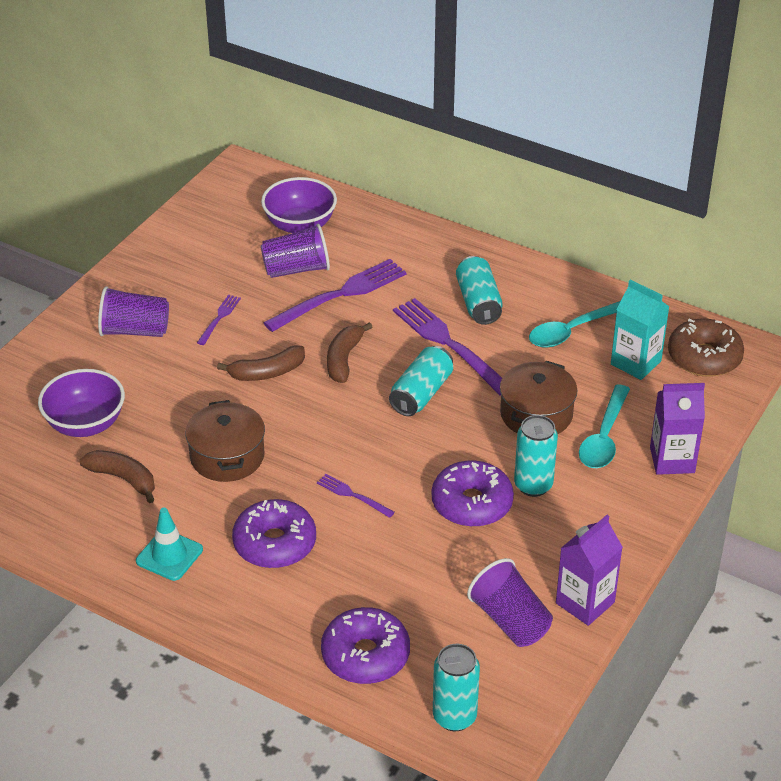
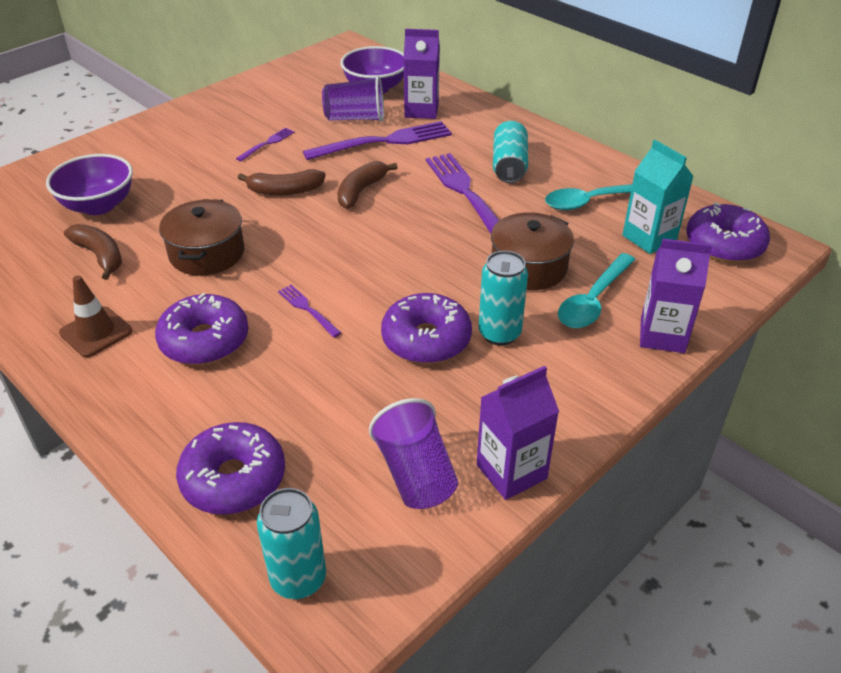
camera: 15 degrees right, 0 degrees up
(135, 331) = (189, 142): purple cup -> none
(169, 555) = (96, 332): turquoise traffic cone -> brown traffic cone
(362, 247) = (421, 110): none -> purple carton
(421, 393) = (420, 230): turquoise can -> none
(704, 357) = (724, 244): brown donut -> purple donut

